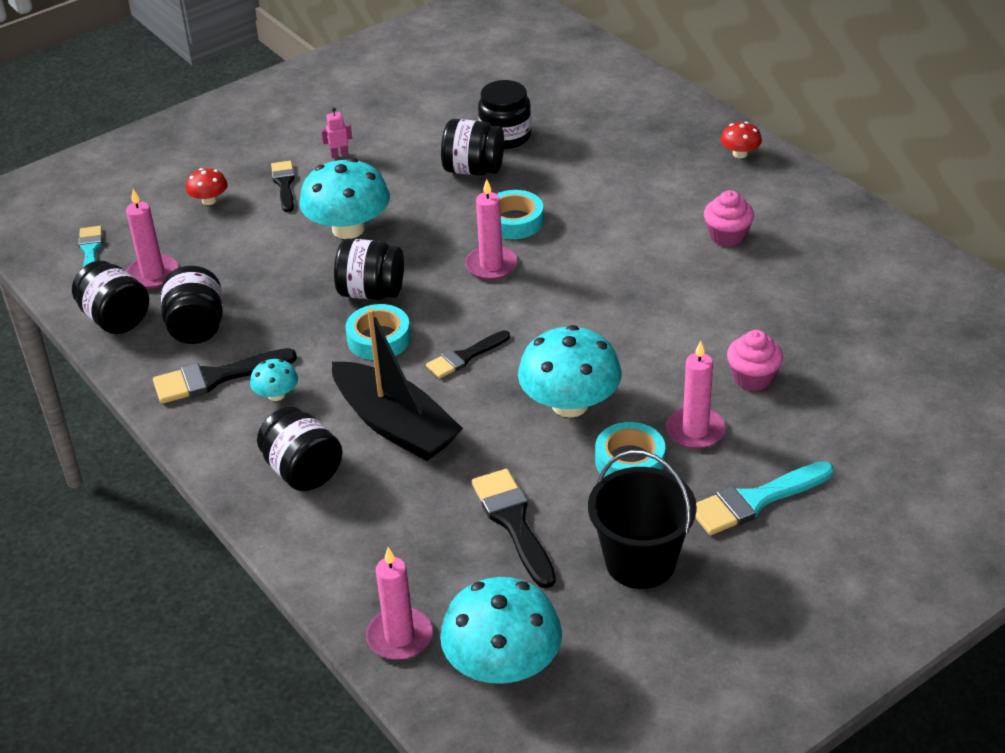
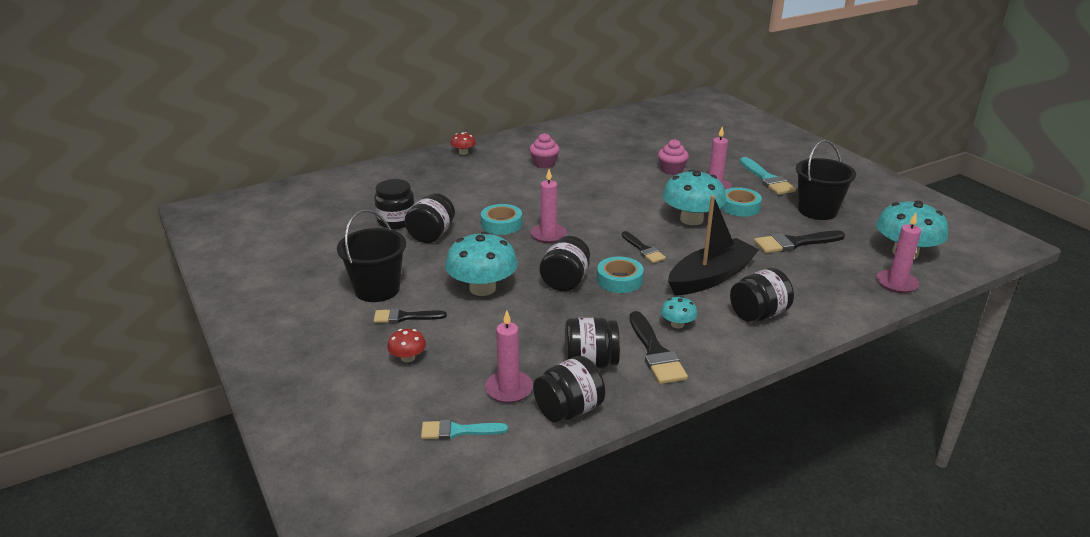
camera: 85 degrees left, 10 degrees down
(339, 155) = (377, 289): pink robot -> black bucket

